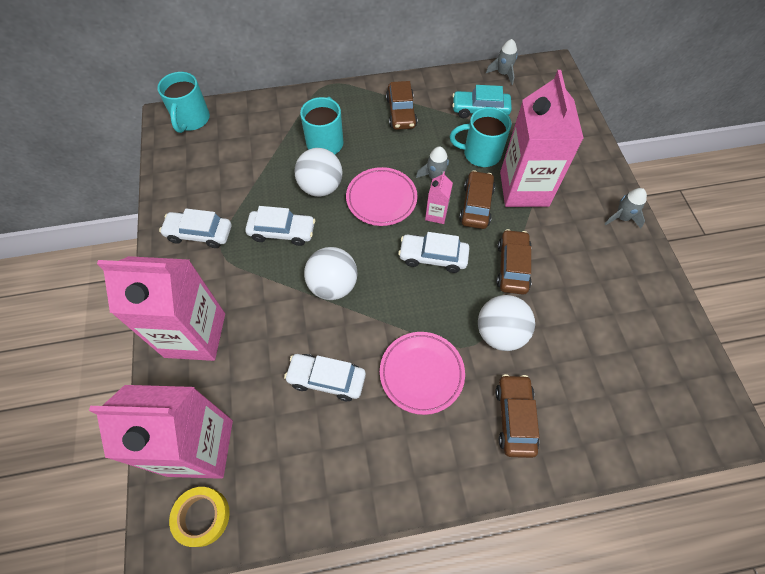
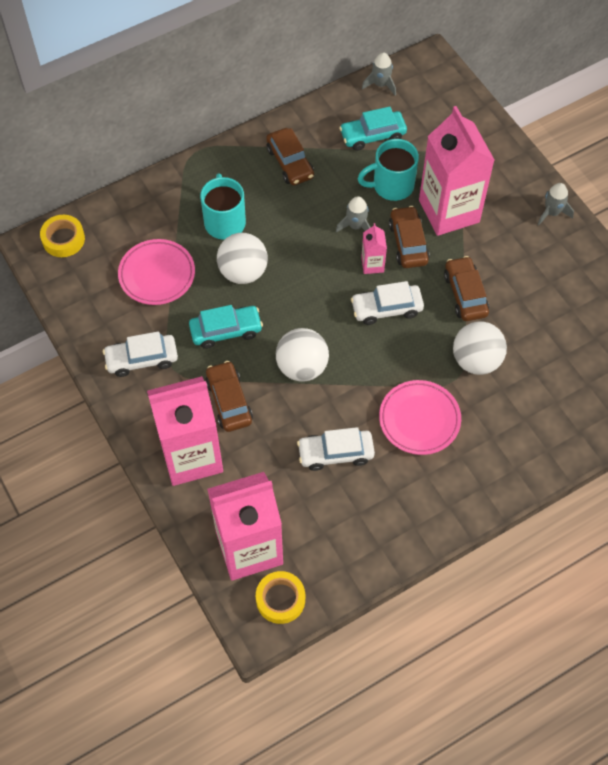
camera: 20 degrees left, 0 degrees up
(191, 120) = (63, 239): turquoise mug -> yellow tape
(282, 232) = (226, 330): white car -> turquoise car
(381, 199) = (311, 265): pink plate -> pink plate (157, 275)
(514, 418) = (514, 429): brown car -> brown car (229, 401)

